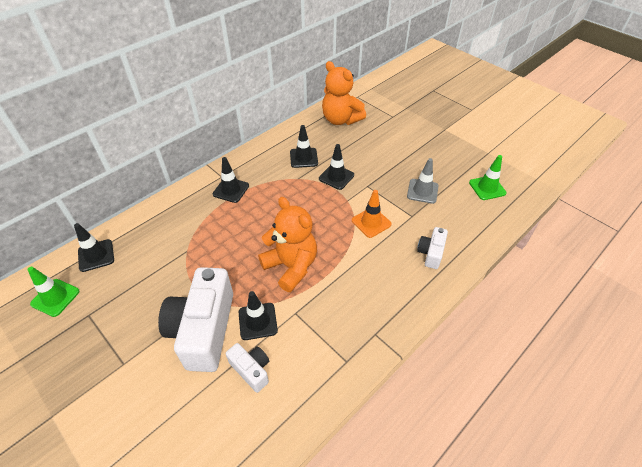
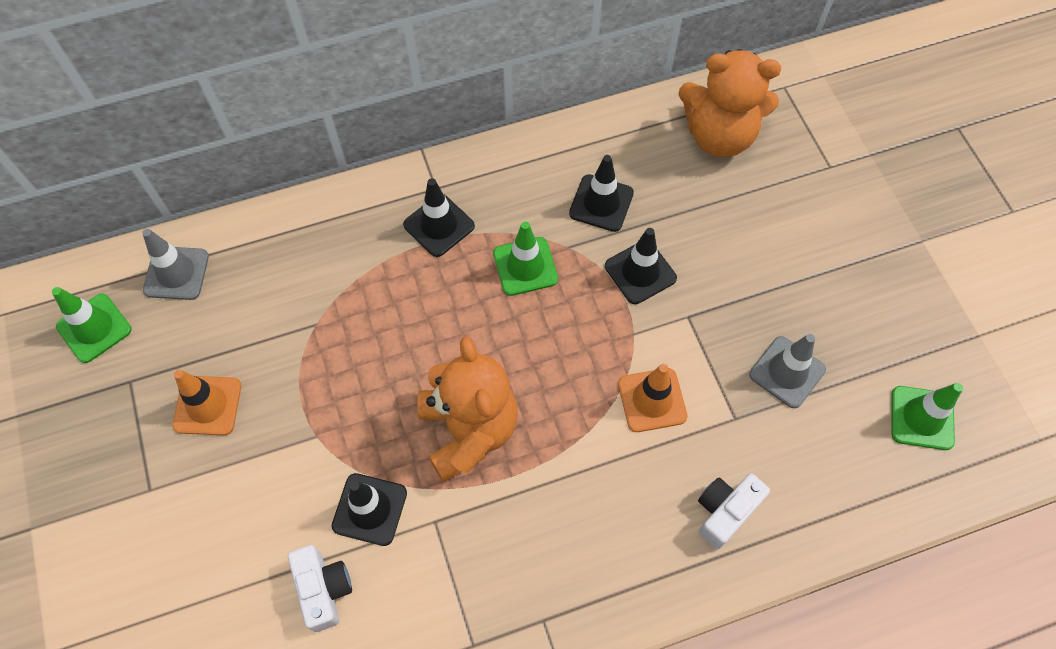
camera: 25 degrees right, 15 degrees up
(96, 255) = (176, 273): black traffic cone -> grey traffic cone
(141, 309) = (207, 405): none -> orange traffic cone
(203, 329) = (283, 486): white camera -> none
(282, 192) = (525, 266): none -> green traffic cone
(340, 119) = (719, 135): orange teddy bear -> orange teddy bear turned 60 degrees counterclockwise

